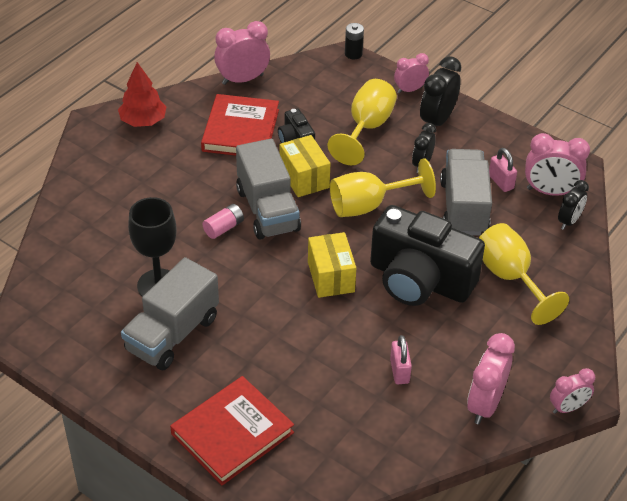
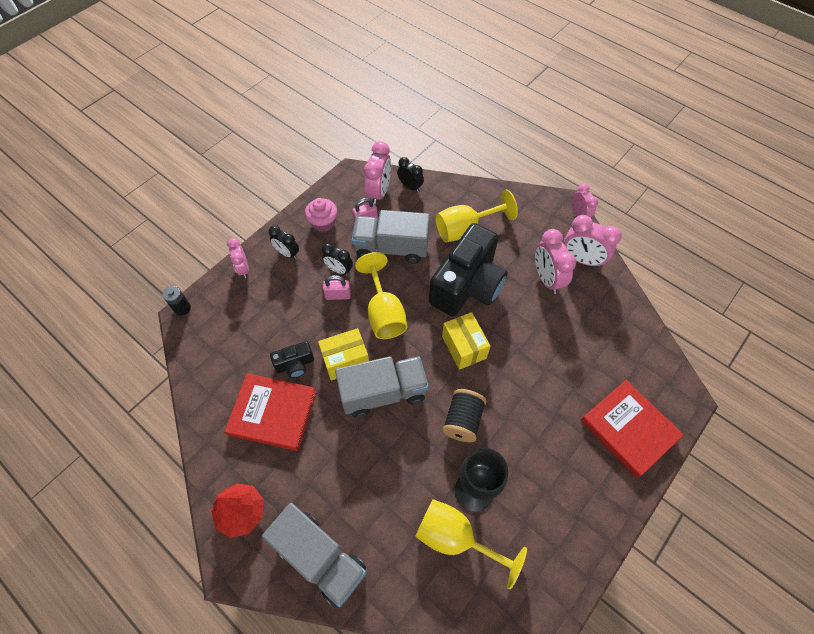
camera: 85 degrees left, 15 degrees up
(172, 334) = (531, 477): grey truck -> grey truck (320, 557)
(224, 228) = (403, 431): pink battery -> none
(238, 276) = (462, 420): none -> black spool
(243, 79) = (196, 409): pink clock -> pink clock (546, 279)
(331, 277) = (464, 347): yellow box -> yellow box turned 75 degrees clockwise
(366, 128) = (287, 306): yellow goblet -> yellow goblet (455, 538)
(399, 371) = (557, 308): pink padlock -> pink padlock (338, 295)
(437, 121) = (287, 253): black clock -> black clock, size x0.63
(489, 145) = (323, 223): none -> pink cupcake

